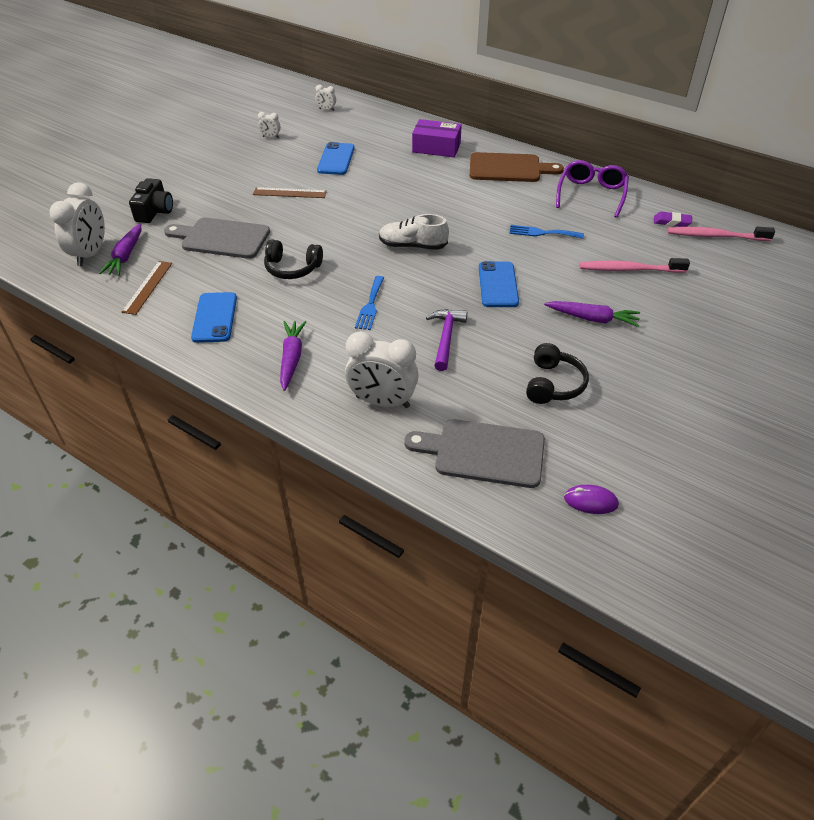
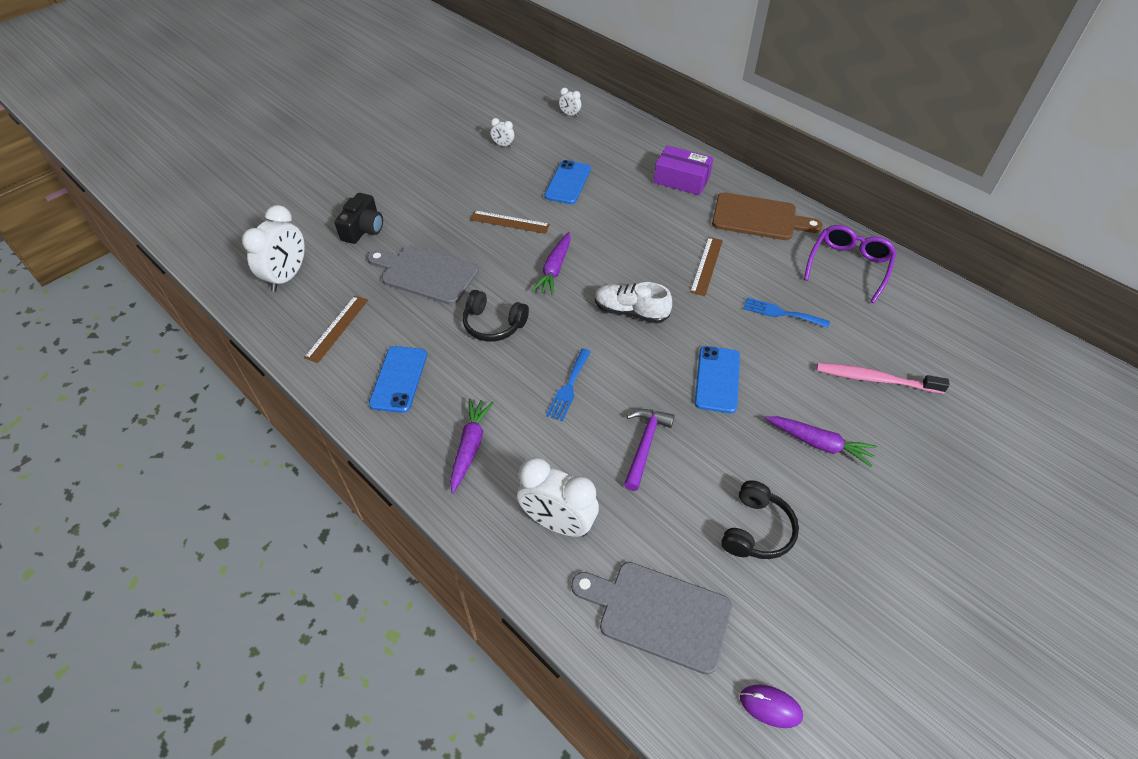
camera: 10 degrees right, 5 degrees up
(126, 256) = (323, 284): purple carrot -> purple carrot (554, 269)
(471, 206) = (706, 266): none -> brown ruler
(671, 222) = (938, 318): purple eraser -> none
(715, 236) = (988, 345): pink toothbrush -> none

